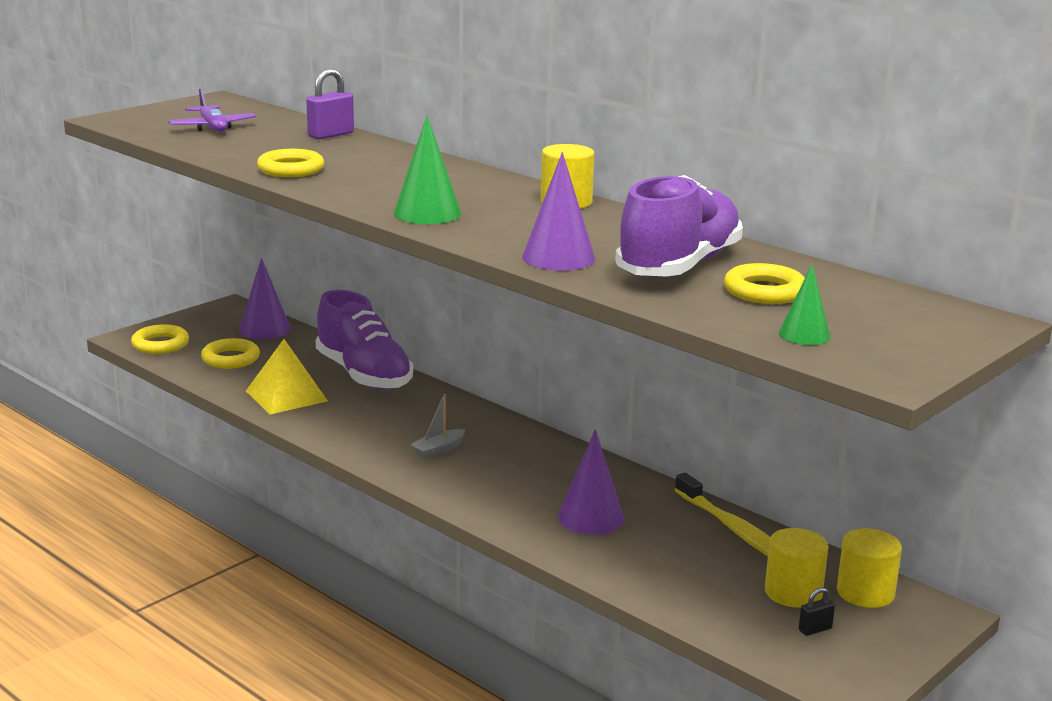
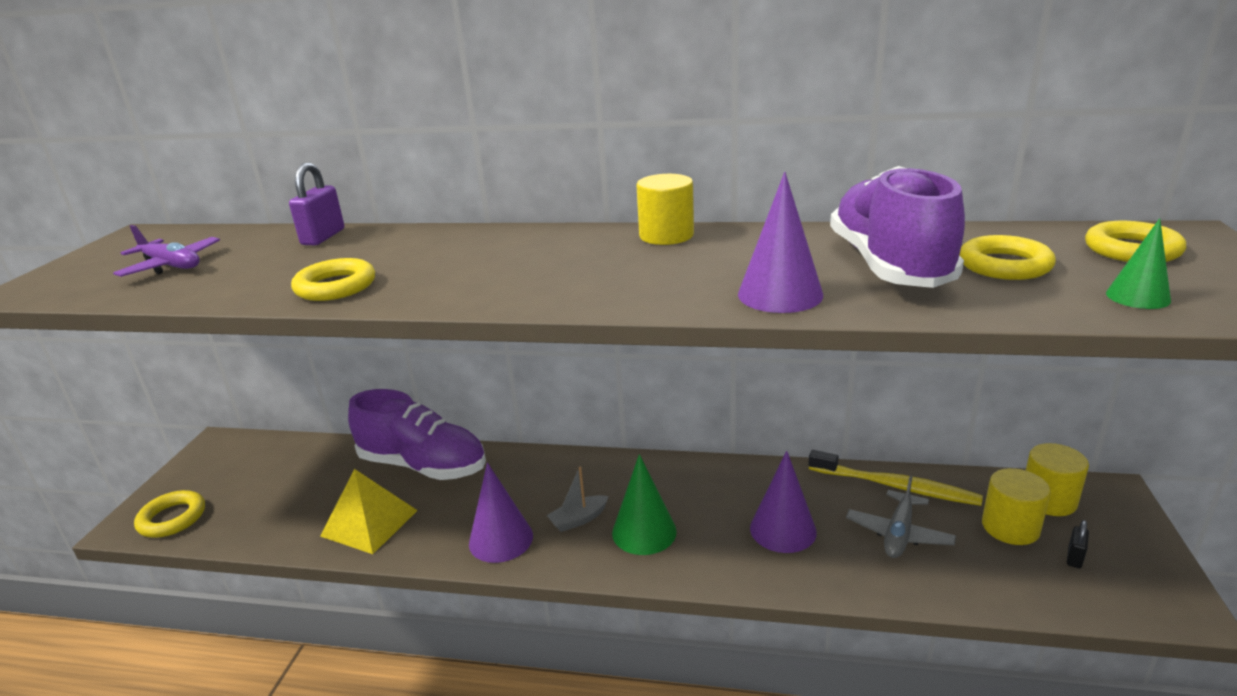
camera: 30 degrees left, 5 degrees up
(230, 359) = (269, 503): yellow ring -> yellow ring (1132, 250)
(265, 329) = (275, 454): purple cone -> purple cone (501, 539)
(427, 213) = (565, 289): green cone -> green cone (644, 532)
(438, 451) = (578, 519): grey boat -> grey boat turned 45 degrees clockwise
(685, 557) = (899, 533): none -> grey plane

